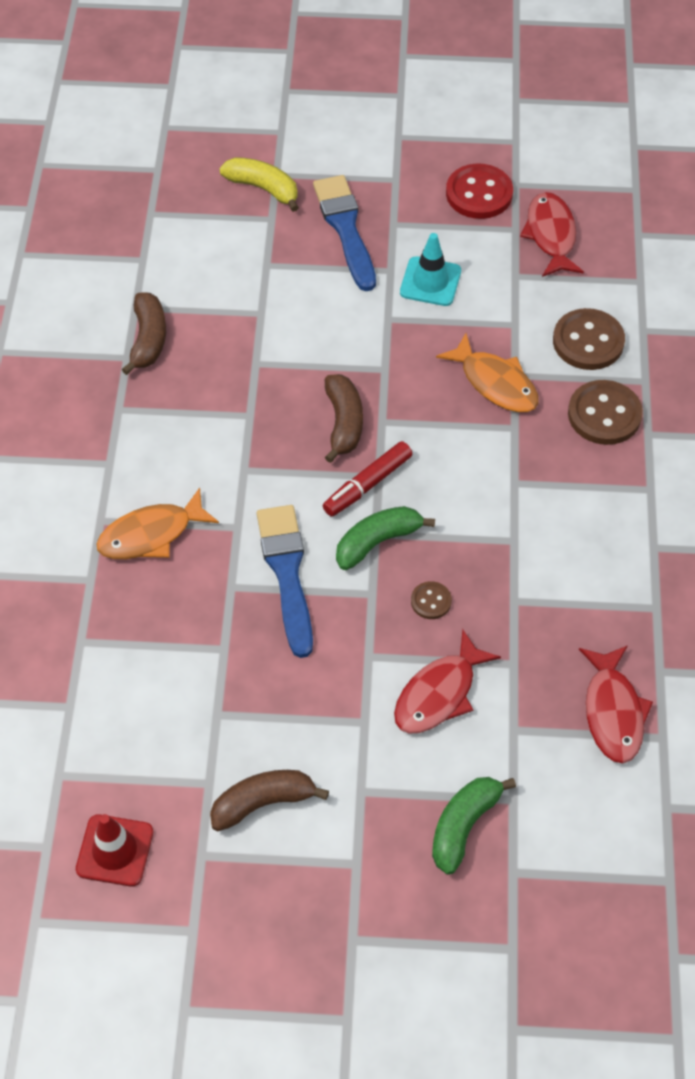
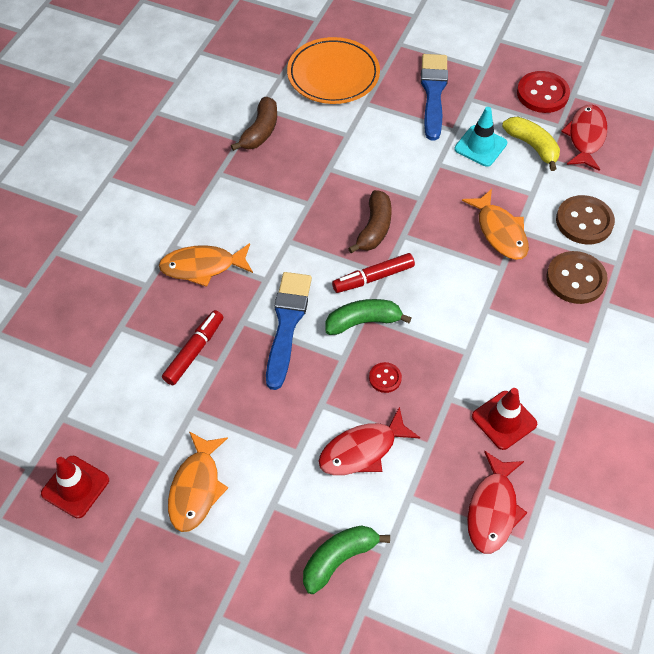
camera: 20 degrees right, 0 degrees up
(187, 642) = (194, 351): none -> red marker
(209, 238) = (333, 75): none -> orange plate
(263, 188) = (385, 50): yellow banana -> yellow banana (532, 146)
(263, 803) = (196, 488): brown banana -> orange fish
(431, 601) = (385, 378): brown button -> red button
(586, 606) = (504, 420): none -> red traffic cone

